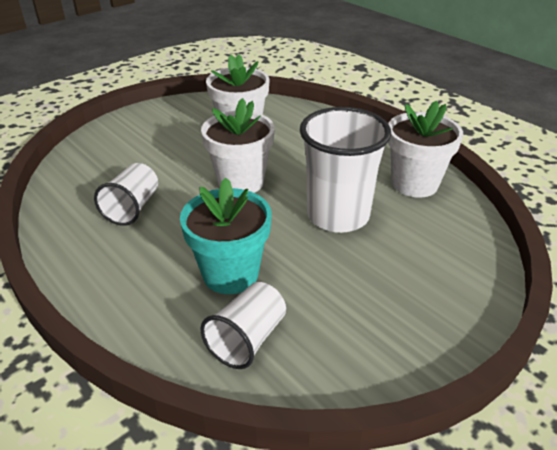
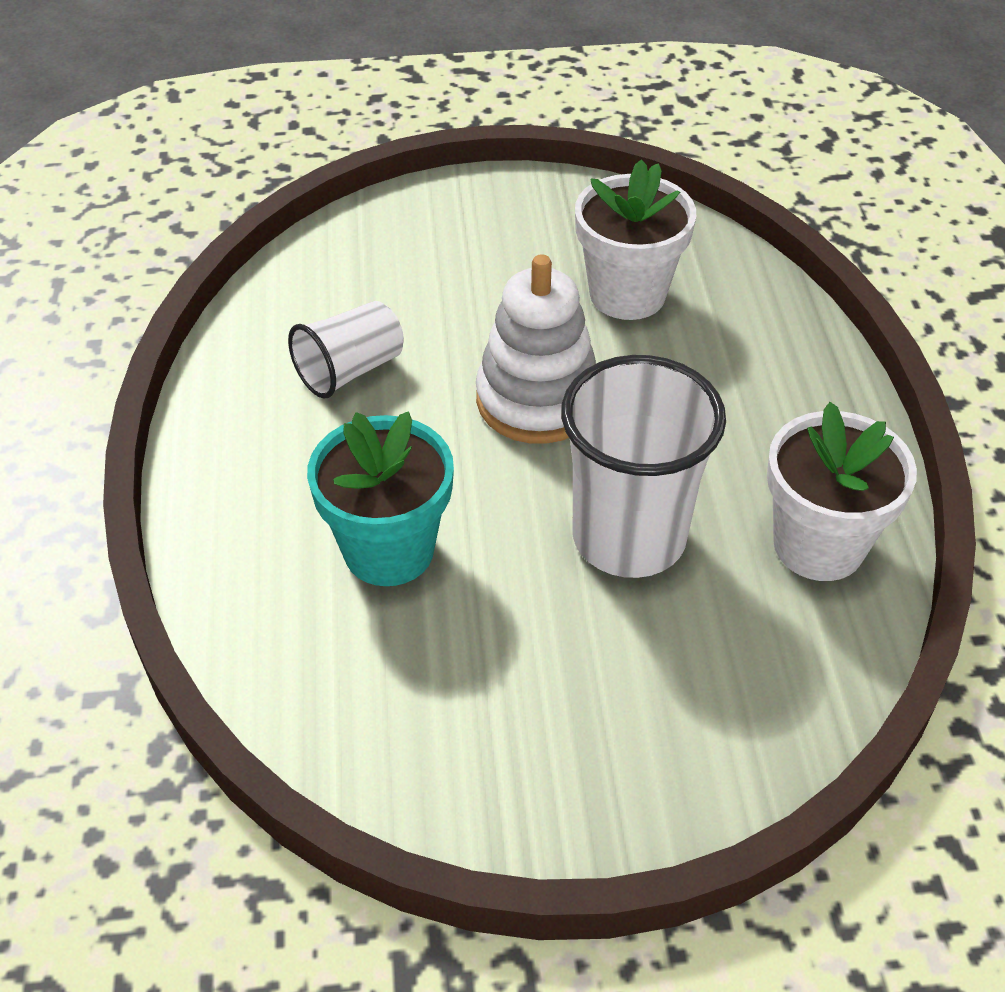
camera: 35 degrees right, 10 degrees up
(241, 182) = (537, 400): white flower pot -> white stacking toy
(247, 339) = (328, 658): white cup -> none

